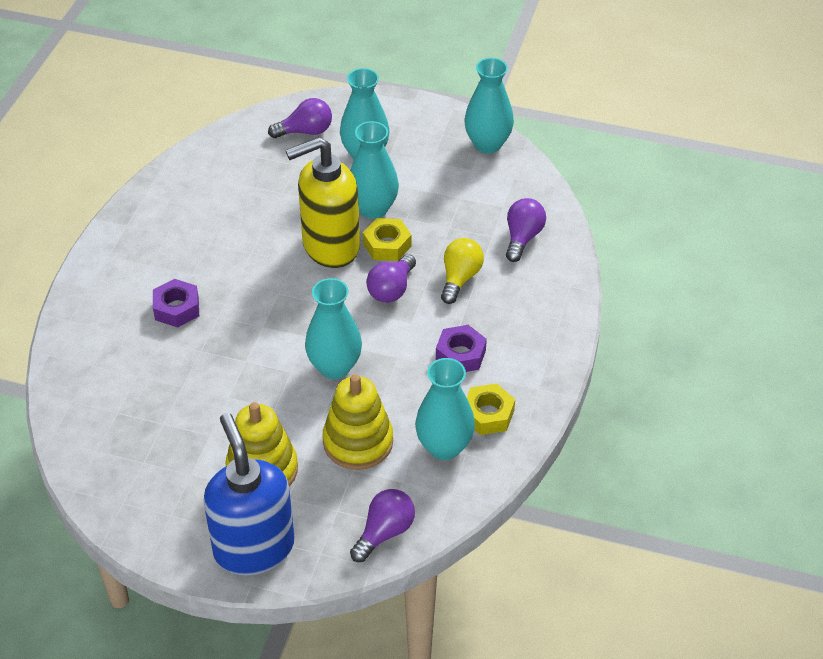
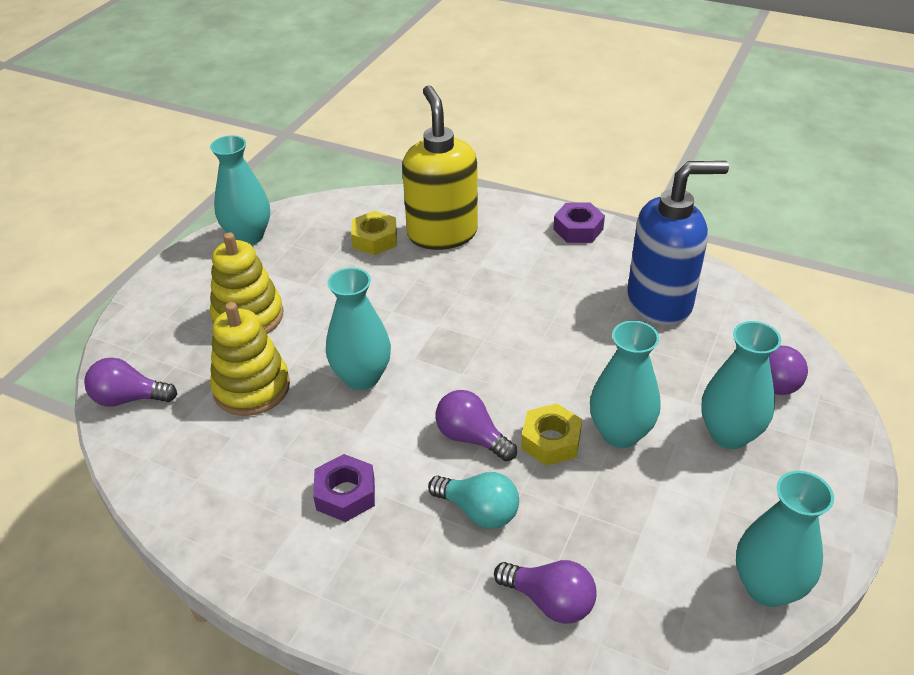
camera: 100 degrees right, 5 degrees down
(177, 308) = (476, 266): purple nut -> purple nut (578, 229)
(254, 547) = (163, 307): blue soap dispenser -> blue soap dispenser (660, 302)
(330, 246) = (554, 387): yellow soap dispenser -> yellow soap dispenser (442, 233)
(384, 532) = (129, 398): purple light bulb -> purple light bulb turned 135 degrees clockwise
(444, 447) = (213, 460): turquoise vase -> turquoise vase (248, 236)
(460, 278) = (479, 511): yellow light bulb -> turquoise light bulb
(488, 414) = (242, 509): yellow nut -> yellow nut (375, 239)

